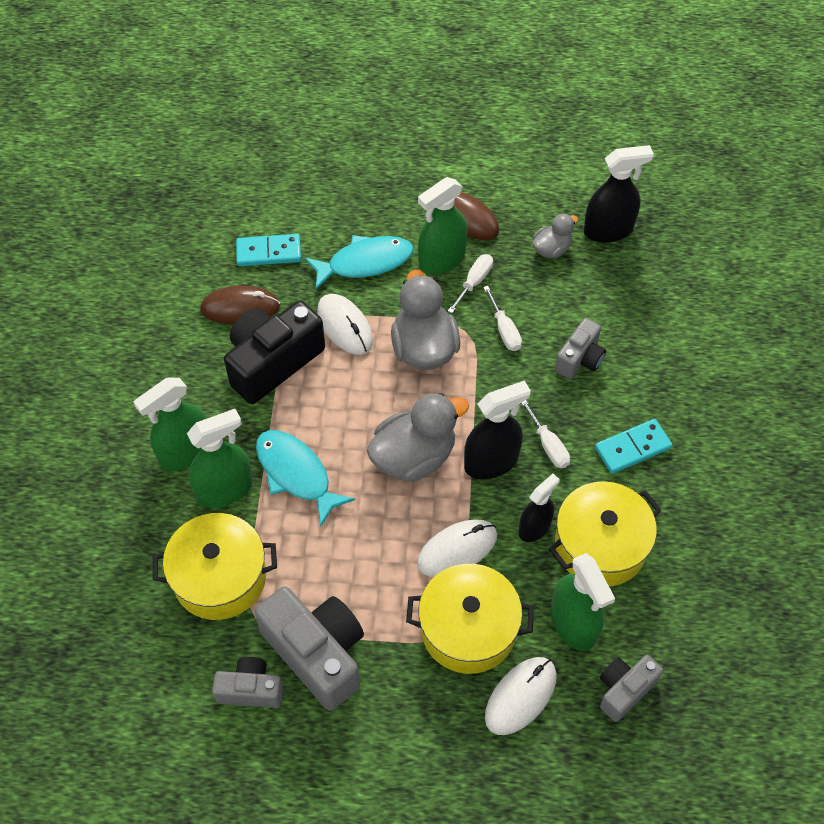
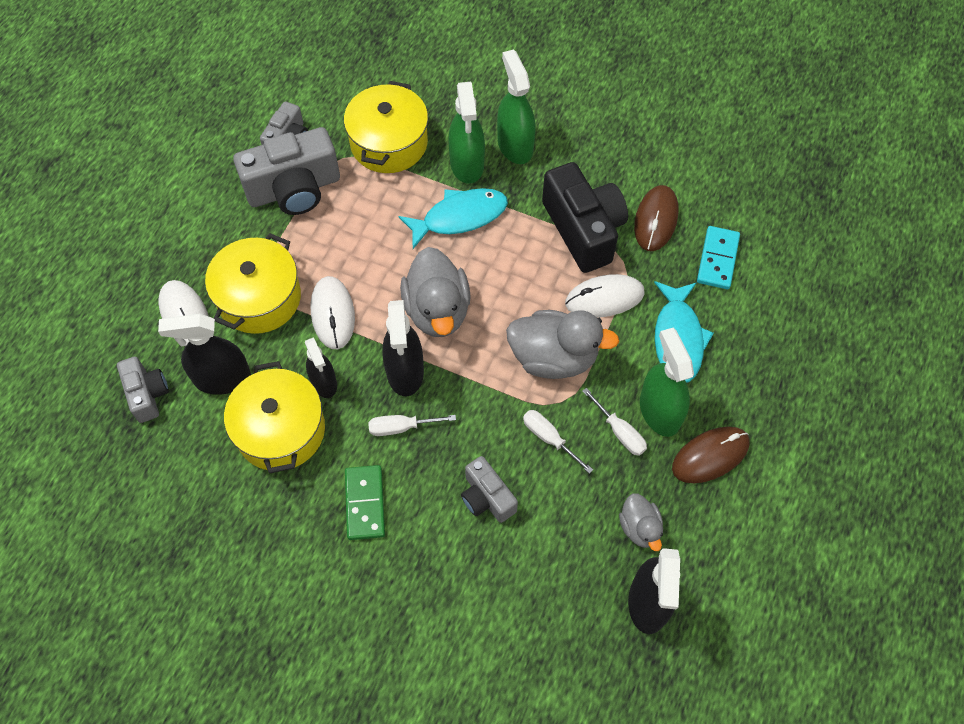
camera: 110 degrees right, 5 degrees up
(504, 330) = (549, 438): white screwdriver -> white screwdriver turned 45 degrees clockwise
(573, 623) = (222, 378): green spray bottle -> black spray bottle
(632, 448) = (365, 503): turquoise domino -> green domino

